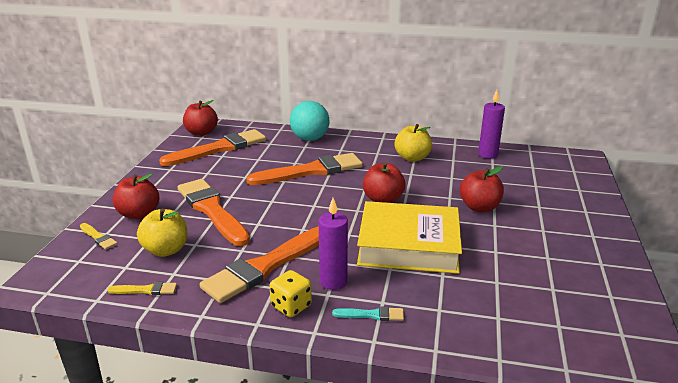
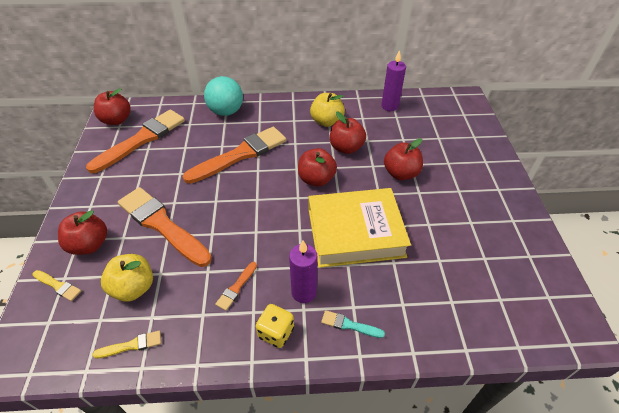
camera: 15 degrees left, 20 degrees up
(265, 266) = (236, 287): orange brush -> orange brush, size x0.42
(372, 315) = (349, 325): turquoise brush -> turquoise brush turned 150 degrees counterclockwise
(425, 180) = (346, 148): none -> red apple

